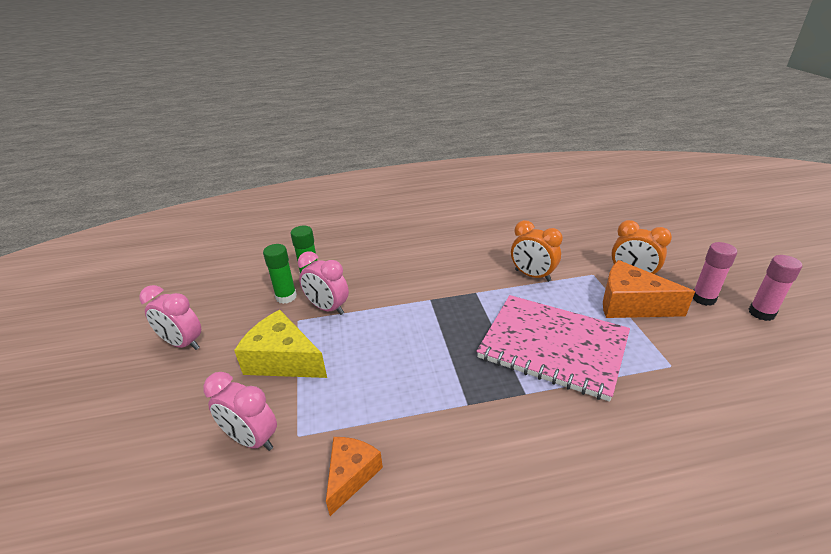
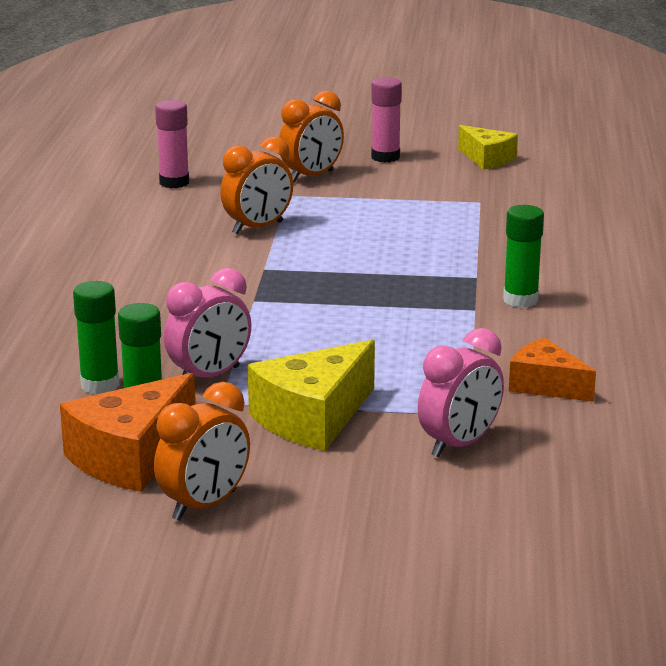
camera: 75 degrees left, 10 degrees down
(183, 343) = (204, 505): pink clock -> orange clock
(498, 429) = (520, 300): none -> green glue stick
(553, 347) = (411, 248): pink notebook -> none
(631, 304) = (367, 192): orange cheese -> orange cheese (131, 457)
(761, 313) = (430, 142): pink glue stick -> pink glue stick (174, 183)
(766, 352) = (487, 159): none -> yellow cheese

